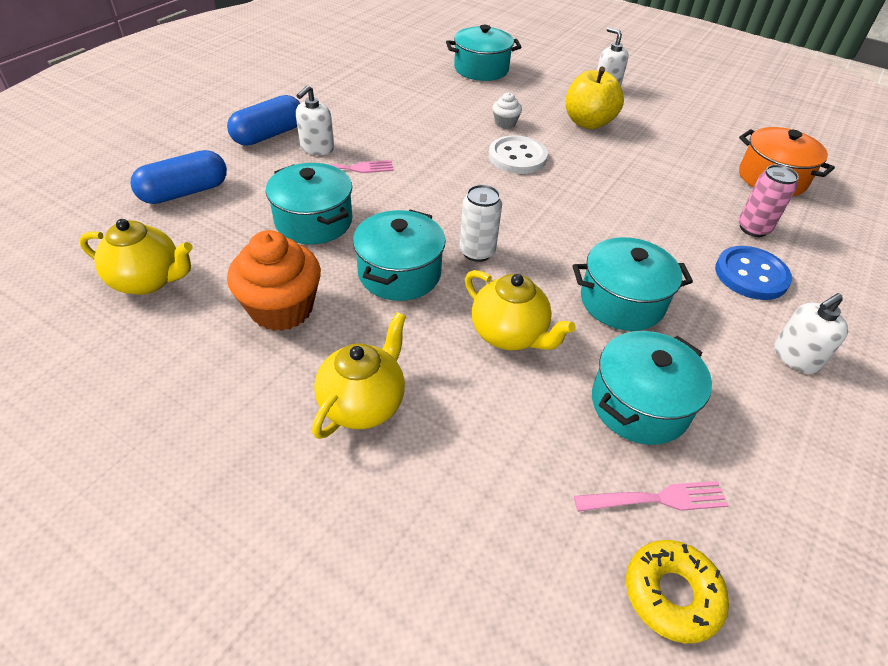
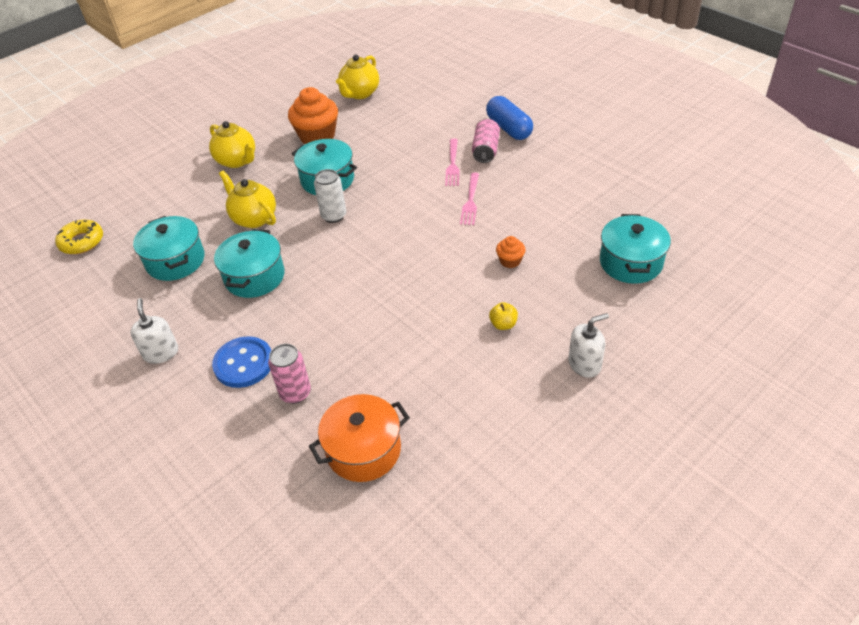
camera: 110 degrees right, 0 degrees up
(185, 192) = (441, 98): blue capsule -> none
(314, 221) = (393, 148): turquoise pot -> none
(317, 148) = (485, 150): white soap dispenser -> pink can
(505, 123) = (510, 261): white cupcake -> orange cupcake
(509, 335) = (254, 218): yellow teapot -> yellow teapot turned 75 degrees clockwise
(517, 157) = (449, 258): white button -> none
(588, 122) = (503, 324): yellow apple -> yellow apple, size x0.47
(656, 499) = (122, 250): pink fork -> pink fork (470, 201)

